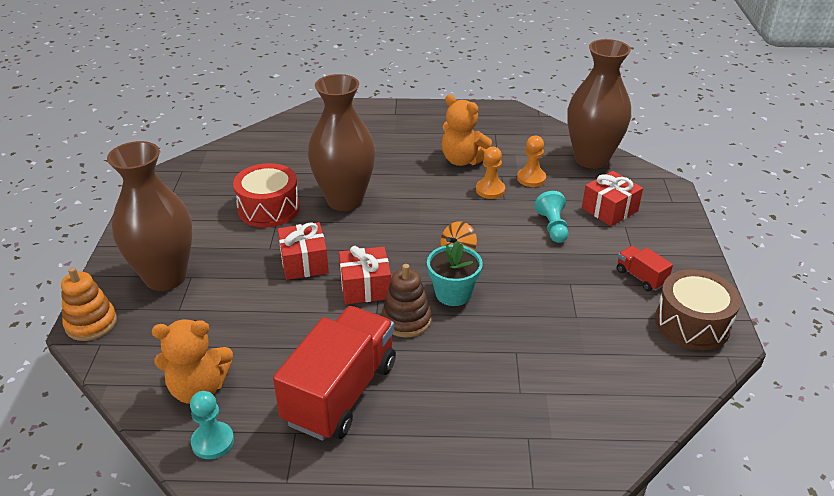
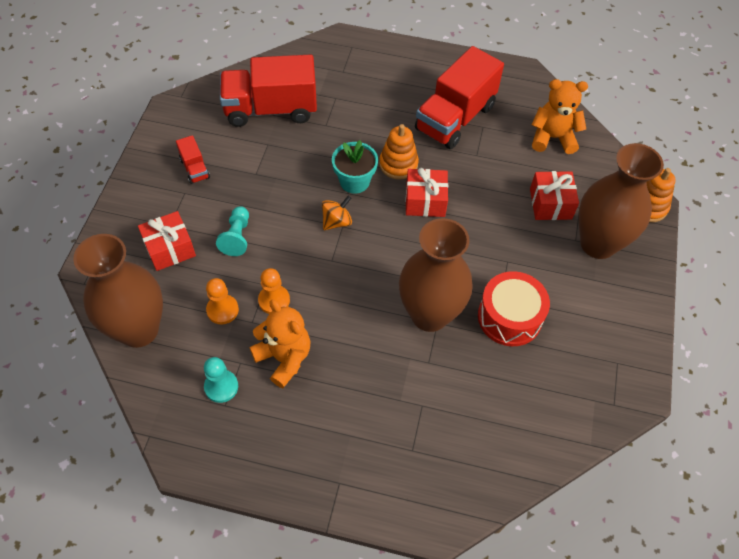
camera: 170 degrees left, 20 degrees up
(213, 442) = (538, 102): turquoise pawn -> turquoise pawn (221, 387)
(304, 262) = (475, 237): red gift -> red gift (550, 204)
(406, 320) = (398, 164): brown stacking toy -> orange stacking toy
(599, 359) = (271, 109): none -> red truck
(692, 323) = (186, 123): brown drum -> none

